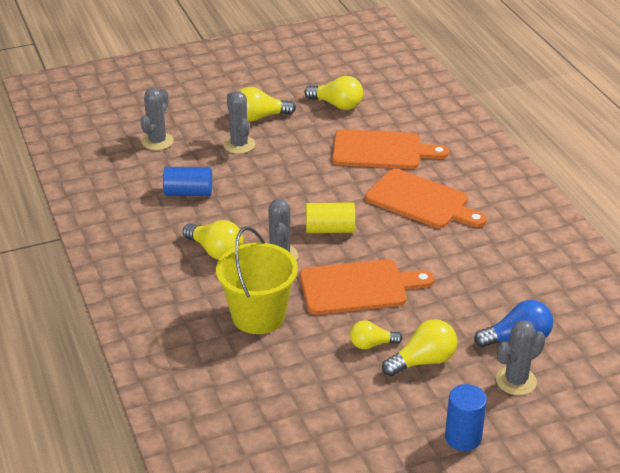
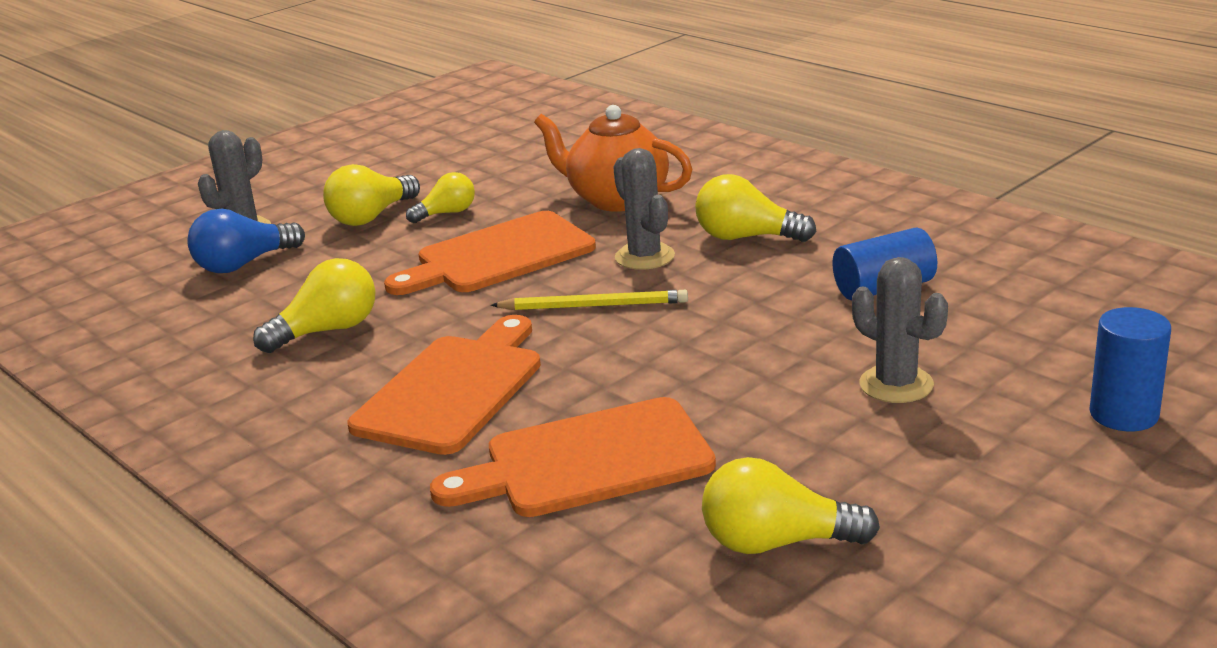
camera: 160 degrees right, 10 degrees down
(157, 141) = (1060, 344): grey cactus -> none
(258, 316) = (616, 199): yellow bucket -> orange teapot
(260, 117) = (924, 453): yellow light bulb -> yellow light bulb (327, 331)
(330, 229) = (593, 306): yellow cylinder -> yellow pencil
(421, 201) = (453, 389): orange cutting board -> orange cutting board turned 105 degrees clockwise
(463, 437) = (304, 179): blue cylinder -> blue cylinder (1123, 414)

